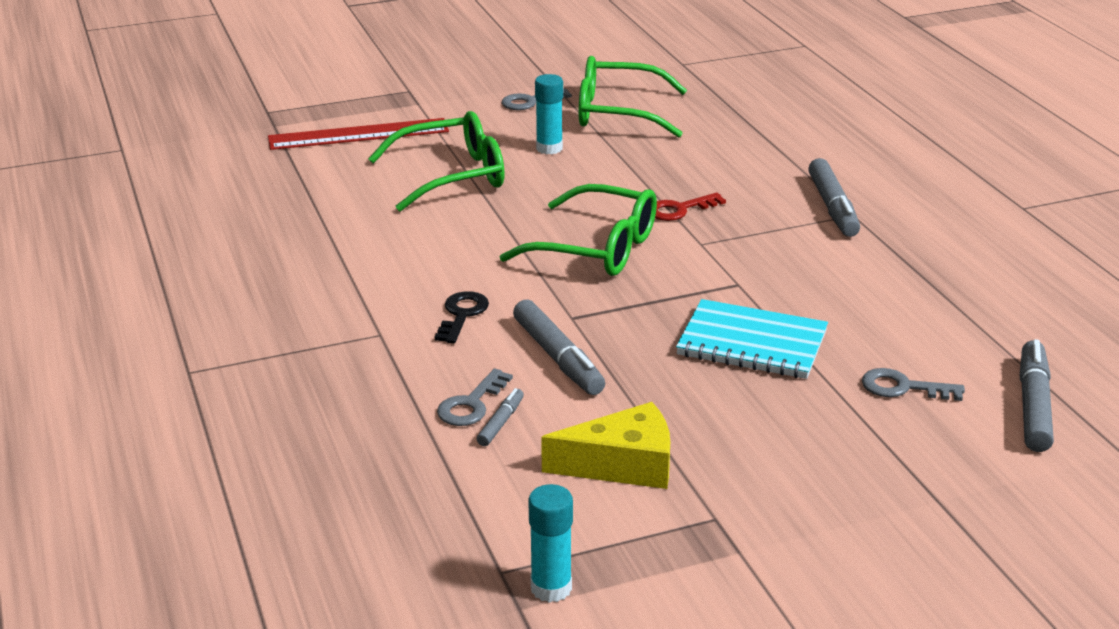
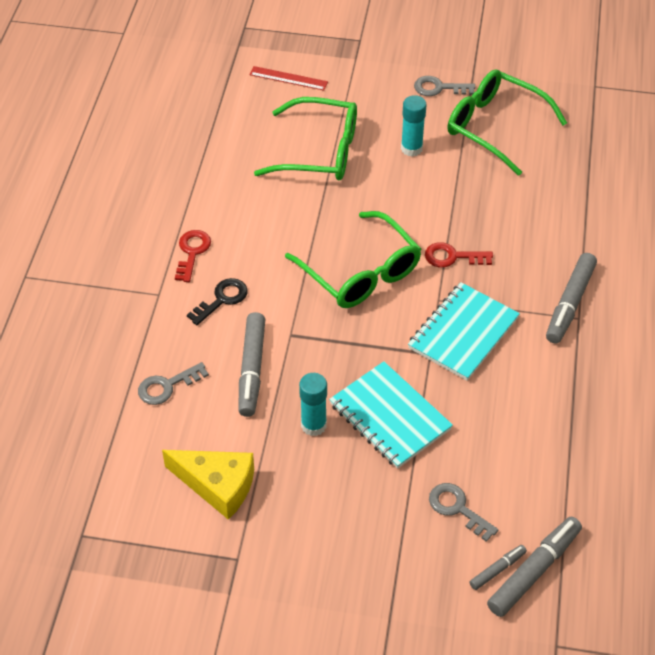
camera: 30 degrees right, 20 degrees up
(358, 134) = (288, 78): red ruler -> red ruler, size x0.55
(386, 289) = (192, 252): none -> red key
(501, 423) = (172, 411): grey marker -> grey marker (497, 569)
(551, 588) = (99, 563): turquoise glue stick -> turquoise glue stick (313, 425)
(754, 259) = (463, 333): none -> turquoise notebook

